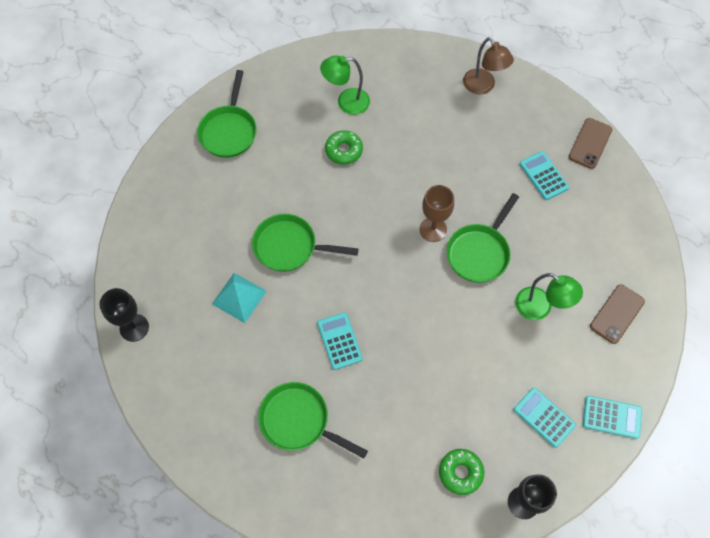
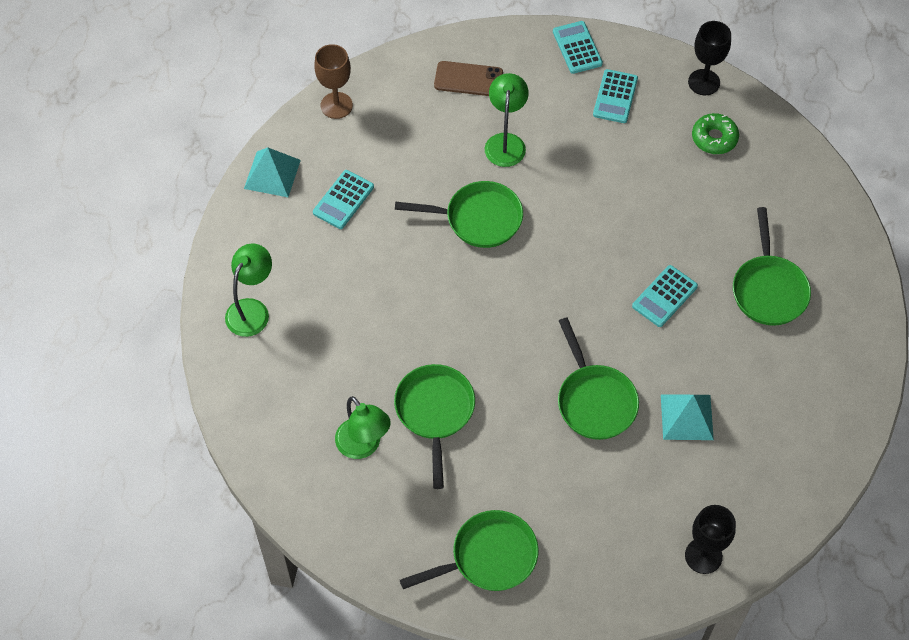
camera: 120 degrees left, 5 degrees down
(134, 327) = (794, 501): black goblet -> black goblet (703, 556)
(344, 150) = (435, 412): green donut -> green pan
(433, 229) = (479, 273): brown goblet -> brown goblet (336, 105)
(483, 86) = (252, 310): brown lamp -> green lamp
(590, 143) = (272, 174): brown phone -> turquoise pyramid

